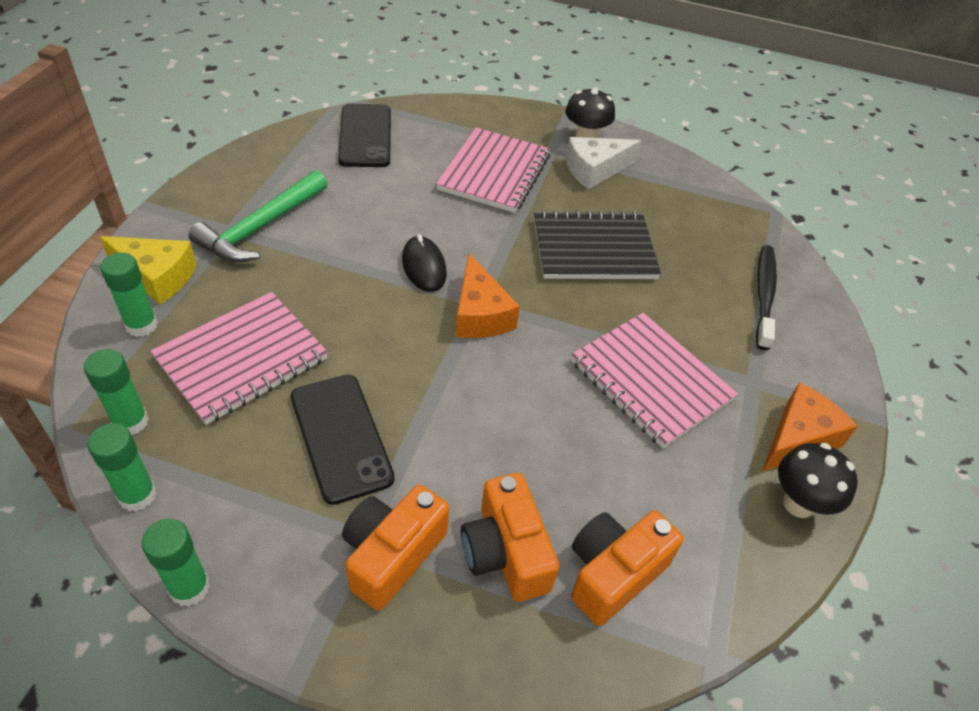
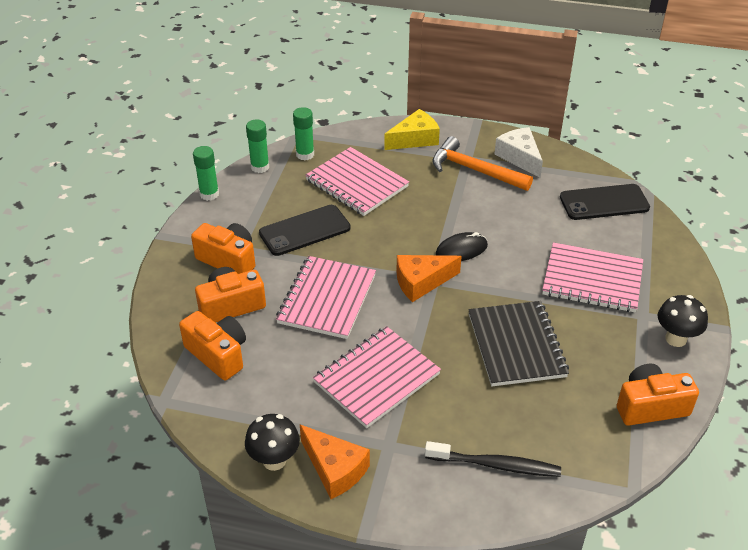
camera: 90 degrees right, 5 degrees down
(141, 325) = (374, 142): green glue stick -> none
(157, 276) = (415, 139): yellow cheese -> yellow cheese turned 135 degrees counterclockwise
(261, 227) = (474, 170): green hammer -> orange hammer
(502, 421) = (327, 299): none -> pink notebook
(595, 170) = (629, 346): white cheese -> white cheese (519, 157)
(673, 175) = (650, 406): none -> orange camera

